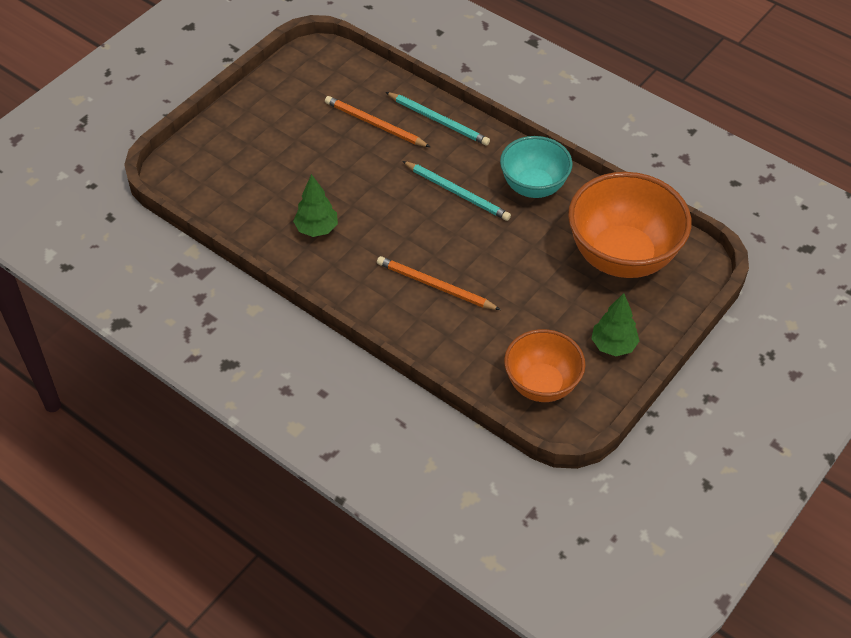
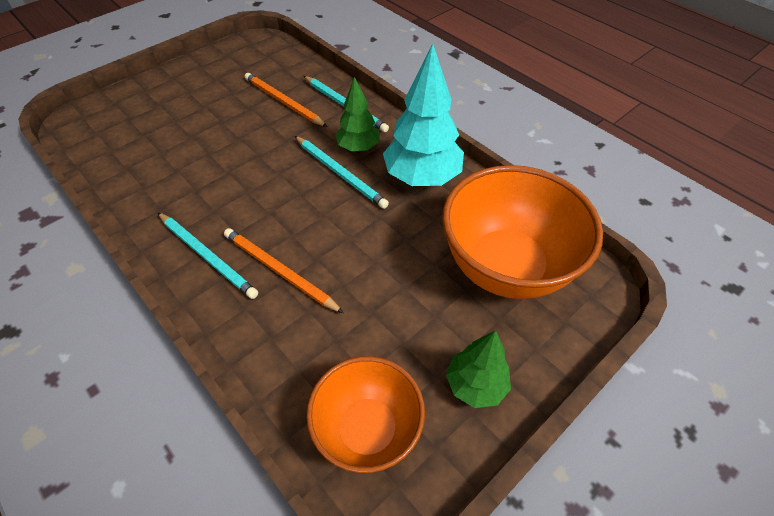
camera: 10 degrees right, 0 degrees up
(317, 229) = (181, 191): green tree -> green tree (358, 147)
(368, 282) = (207, 256): none -> turquoise pencil
(533, 186) = (422, 177): turquoise bowl -> turquoise tree

